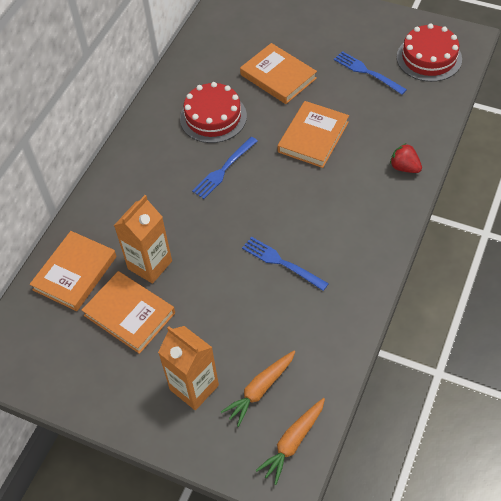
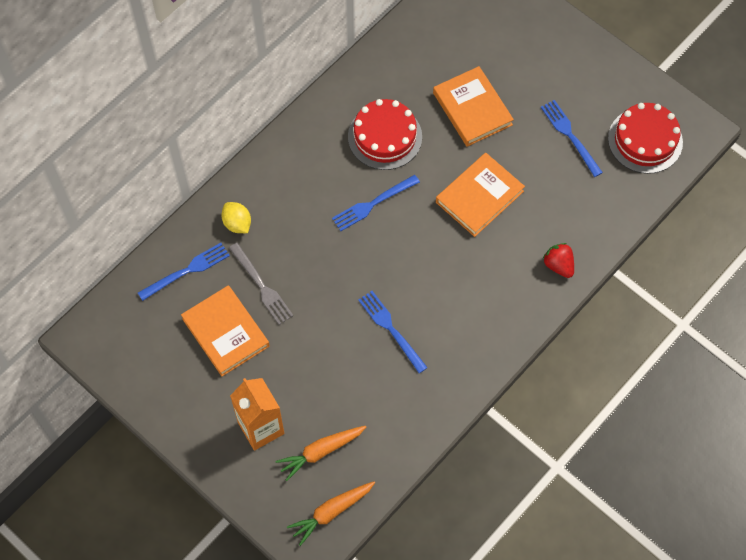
camera: 15 degrees right, 10 degrees up
(75, 273) = (187, 270): orange book -> blue fork
(108, 221) = (237, 223): none -> yellow lemon
(150, 265) = (262, 286): orange carton -> grey fork

